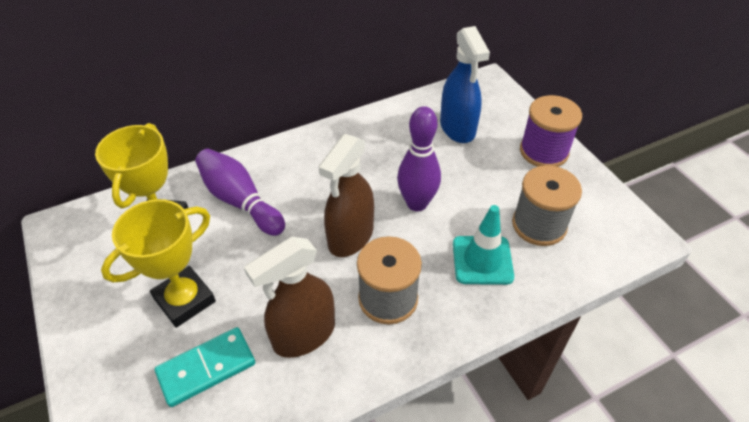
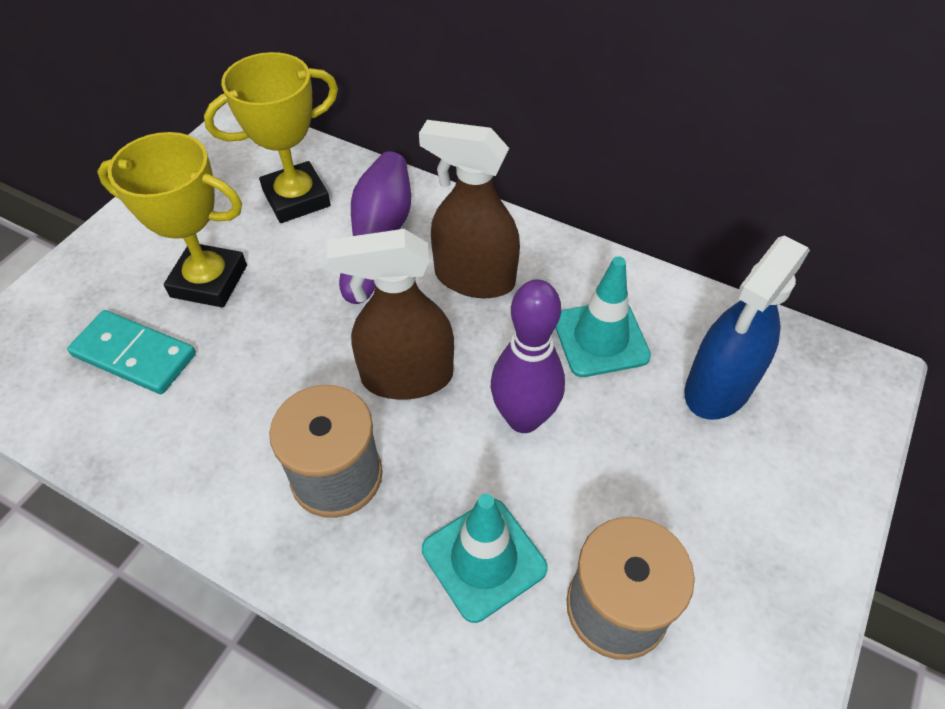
camera: 55 degrees right, 5 degrees up
(303, 335) = (227, 417): brown spray bottle -> brown spray bottle (474, 278)
(396, 150) = (600, 338): none -> turquoise traffic cone
(543, 151) = (787, 535): purple spool -> none

